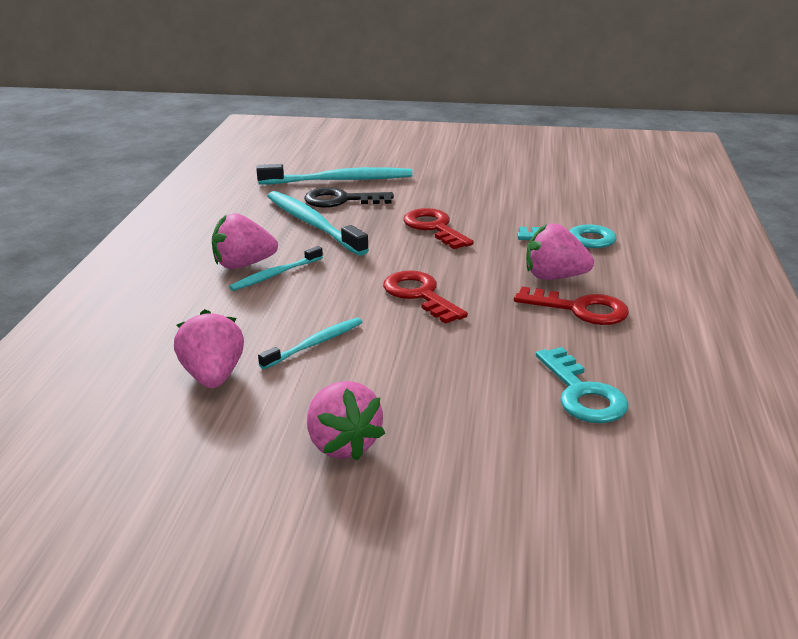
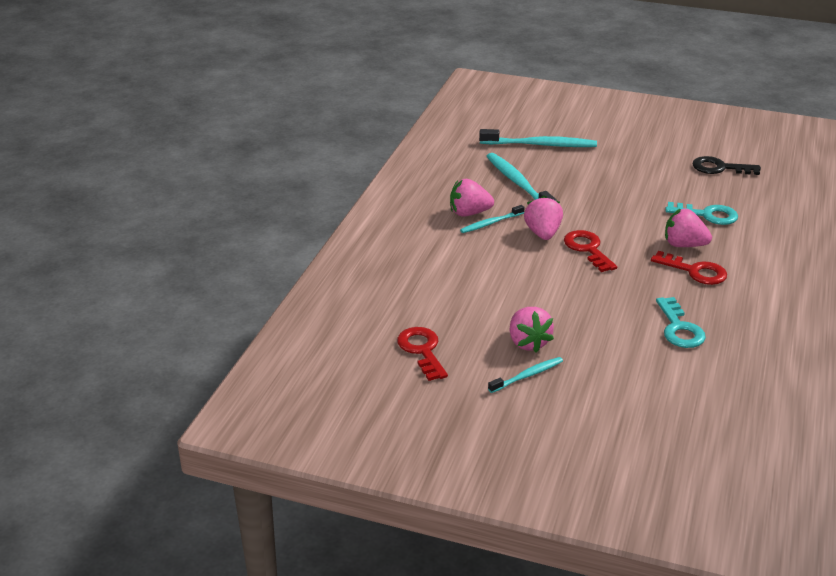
camera: 10 degrees right, 5 degrees up
(213, 376) = (451, 292): pink strawberry -> pink strawberry (542, 233)
(315, 344) = (515, 277): turquoise toothbrush -> turquoise toothbrush (527, 375)
(341, 200) = (540, 164): black key -> black key (720, 168)
(434, 228) = (606, 195): red key -> red key (422, 350)

